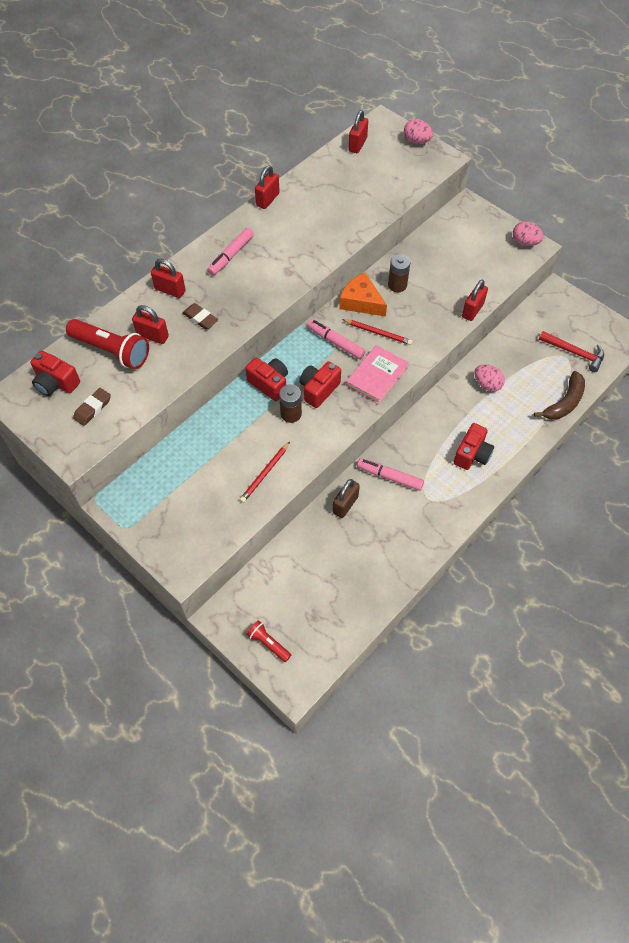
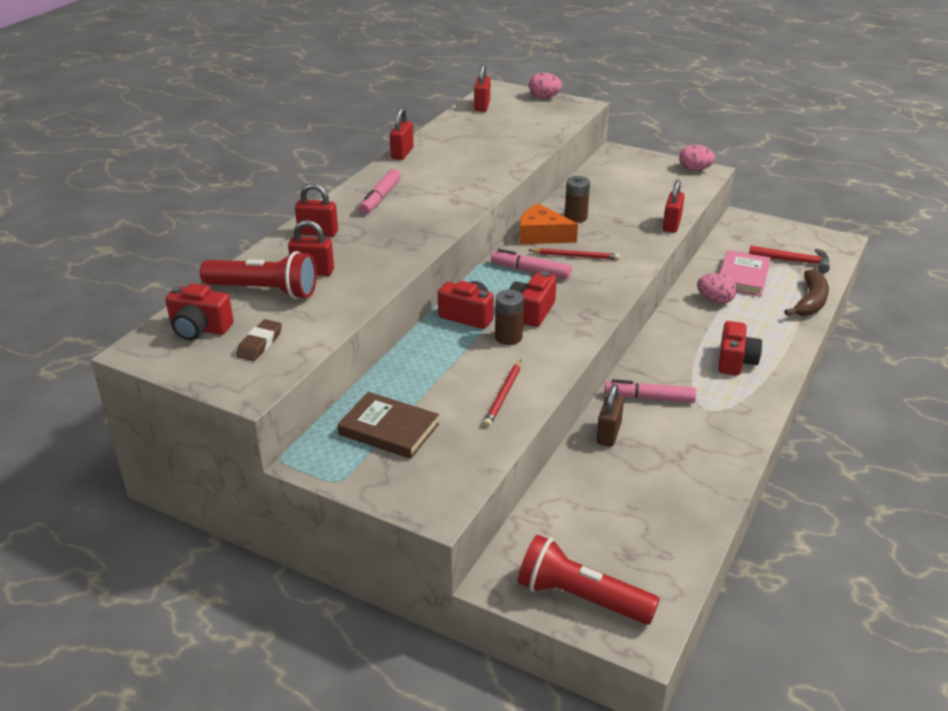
camera: 15 degrees left, 25 degrees down
(174, 488) = (388, 429): none -> brown book
(200, 318) = (367, 249): brown eraser -> none
(268, 643) = (581, 597): red flashlight -> red flashlight, size x1.90
(377, 376) = (595, 291): pink book -> pink book (743, 277)

